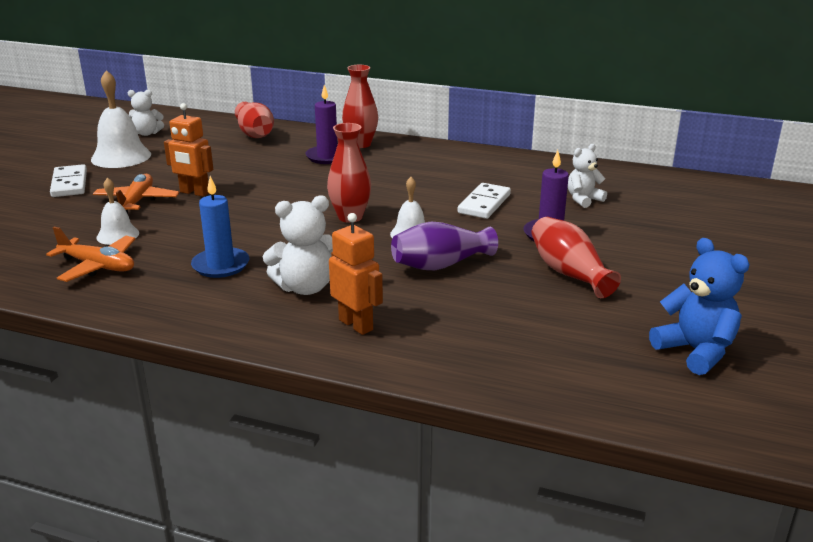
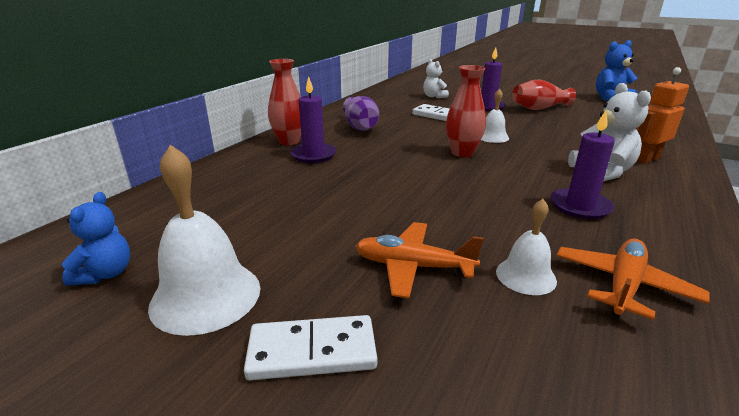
camera: 80 degrees left, 0 degrees up
(147, 133) = (105, 274): white teddy bear -> blue teddy bear
(194, 193) = (389, 224): orange robot -> none
(221, 265) = (580, 206): blue candle -> purple candle
(255, 134) = (207, 187): red vase -> none
(441, 265) = (541, 133): purple vase -> purple vase (360, 127)

